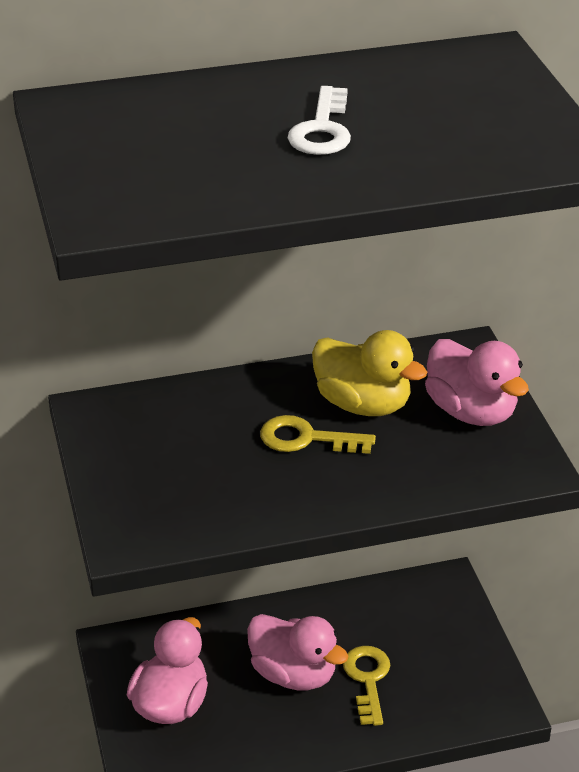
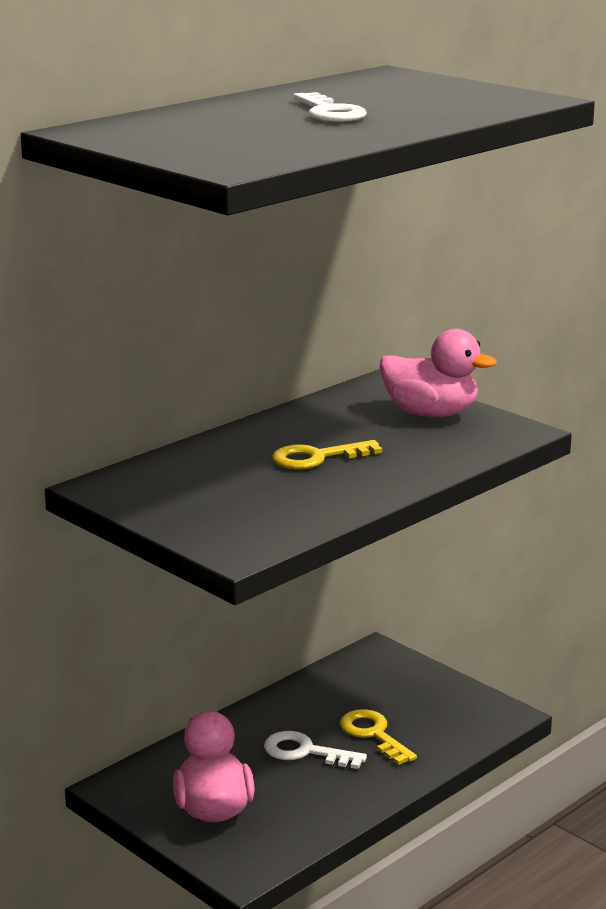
camera: 30 degrees left, 15 degrees down
(293, 674) = (305, 752): pink duck -> white key
(363, 404) = (338, 429): yellow duck -> none

